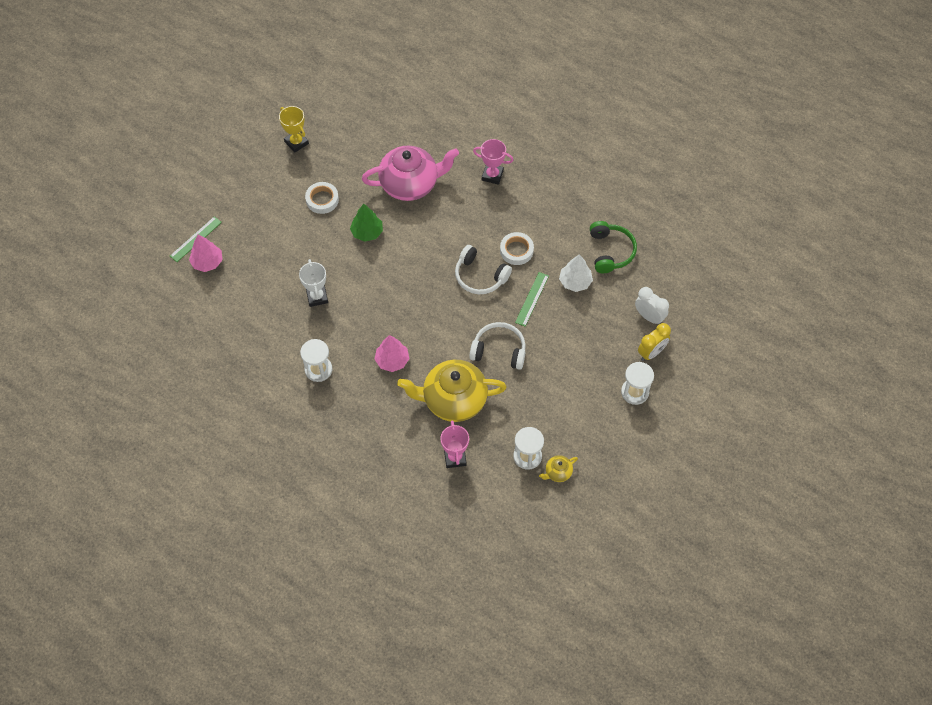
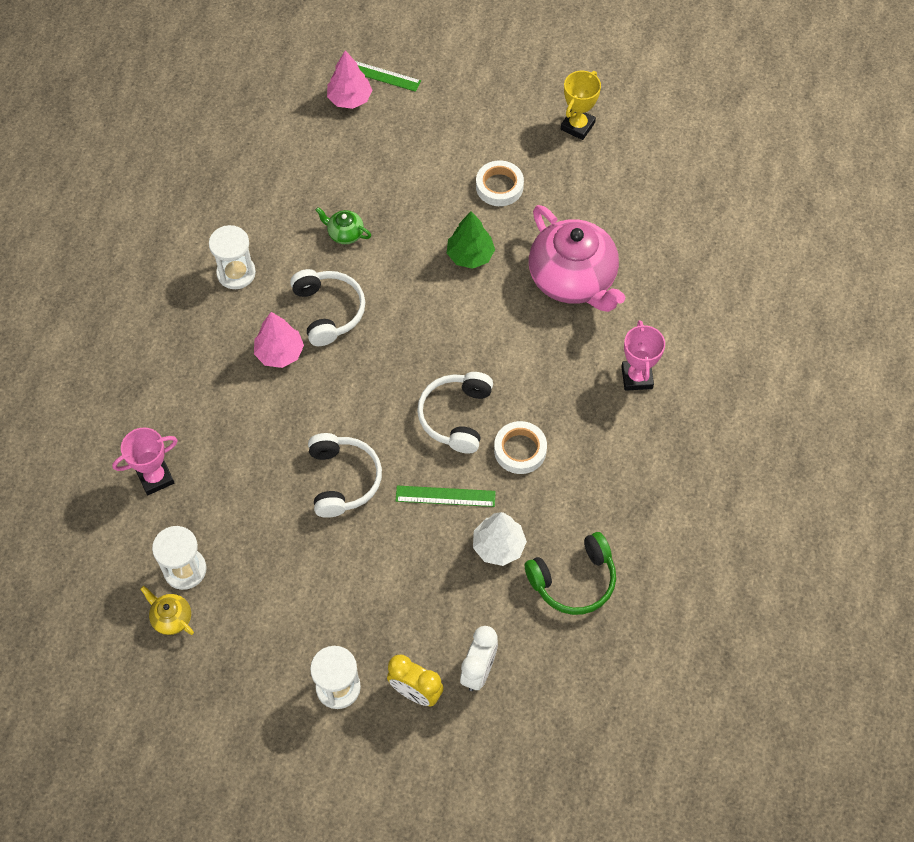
camera: 70 degrees right, 0 degrees up
(317, 297) = (345, 233): white trophy -> green teapot
(373, 323) = (328, 311): none -> white headphones
(453, 400) = (244, 447): yellow teapot -> none

